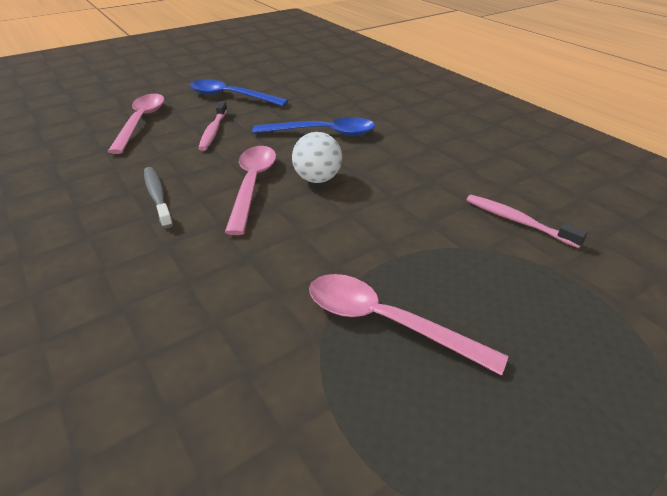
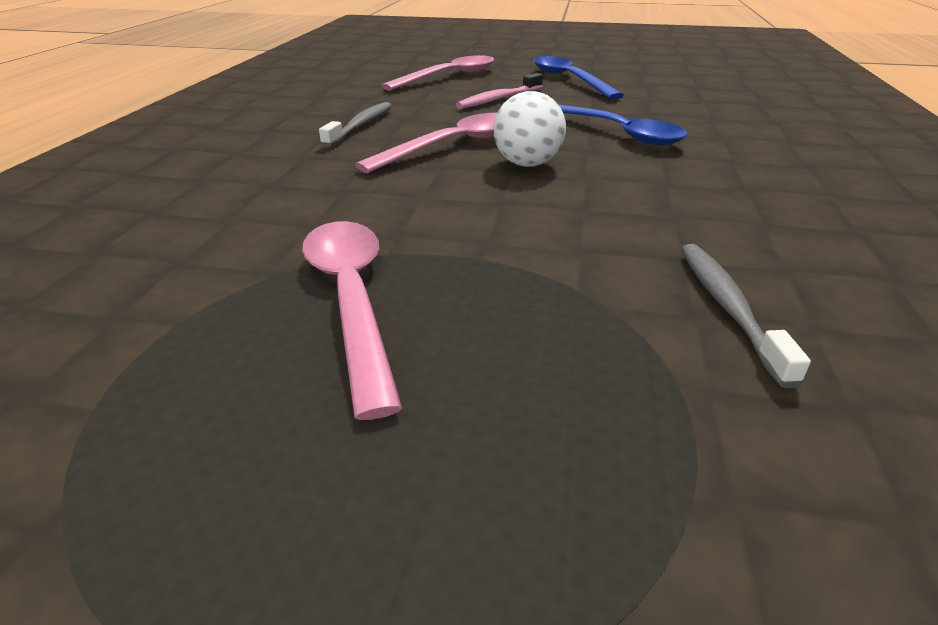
camera: 45 degrees right, 5 degrees down
(517, 221) = (728, 307): pink toothbrush -> grey toothbrush

